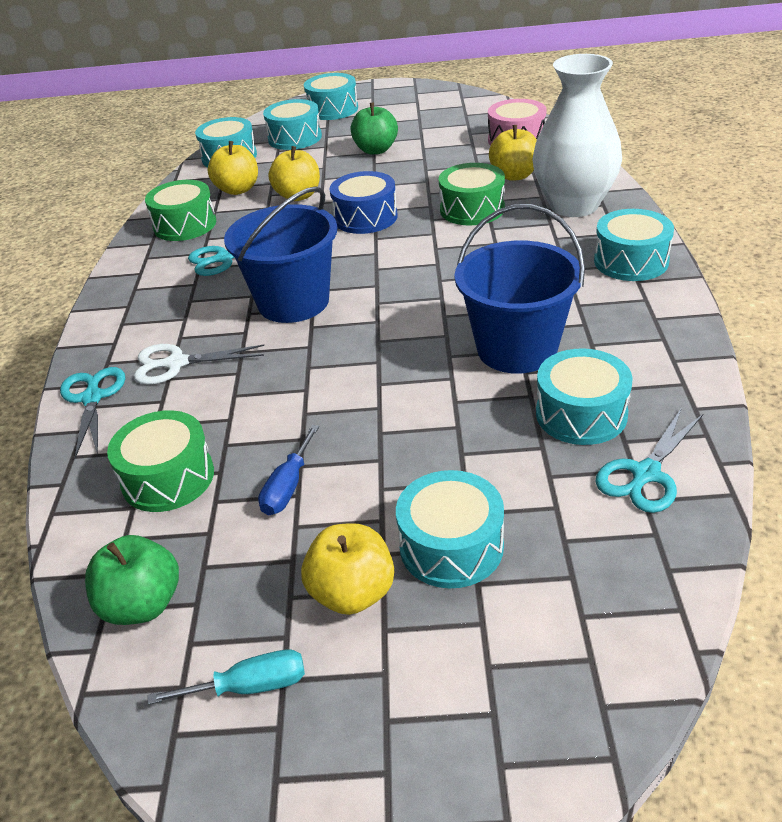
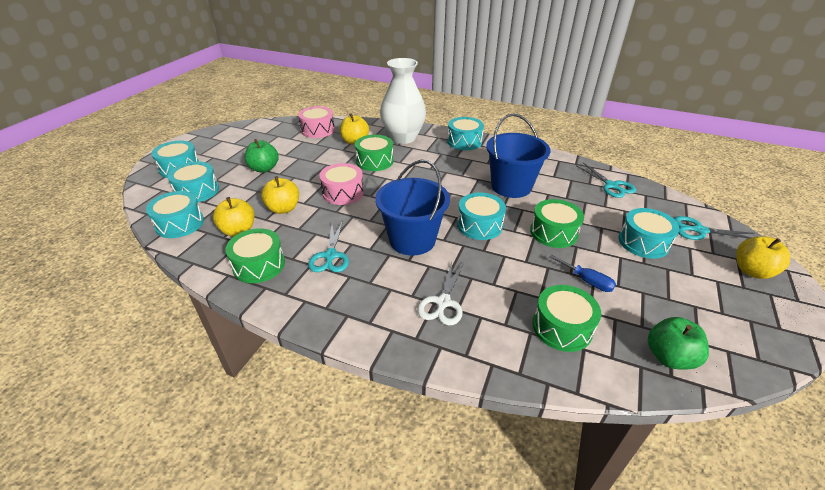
camera: 70 degrees left, 0 degrees up
(93, 398) = (457, 352): turquoise scissors -> turquoise scissors (699, 230)
(250, 686) = (727, 325): turquoise screwdriver -> none
(352, 593) = (668, 278): yellow apple -> yellow apple (752, 271)
(365, 217) = (343, 193): blue drum -> pink drum
(403, 426) = (553, 232): none -> green drum
(581, 414) = (567, 186): turquoise drum -> turquoise drum (479, 225)

